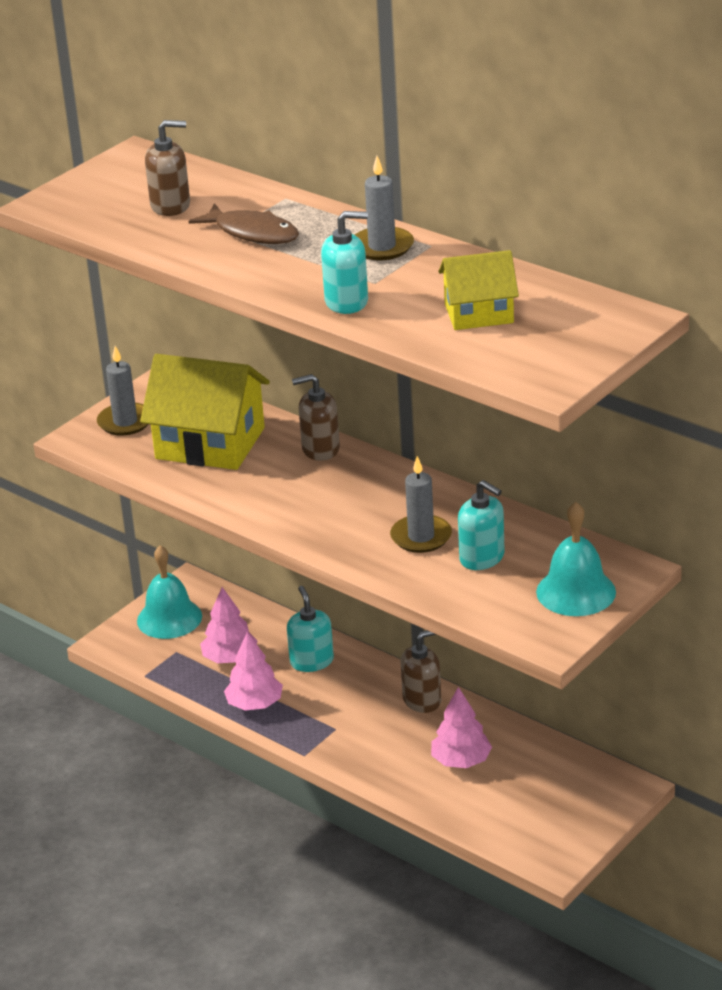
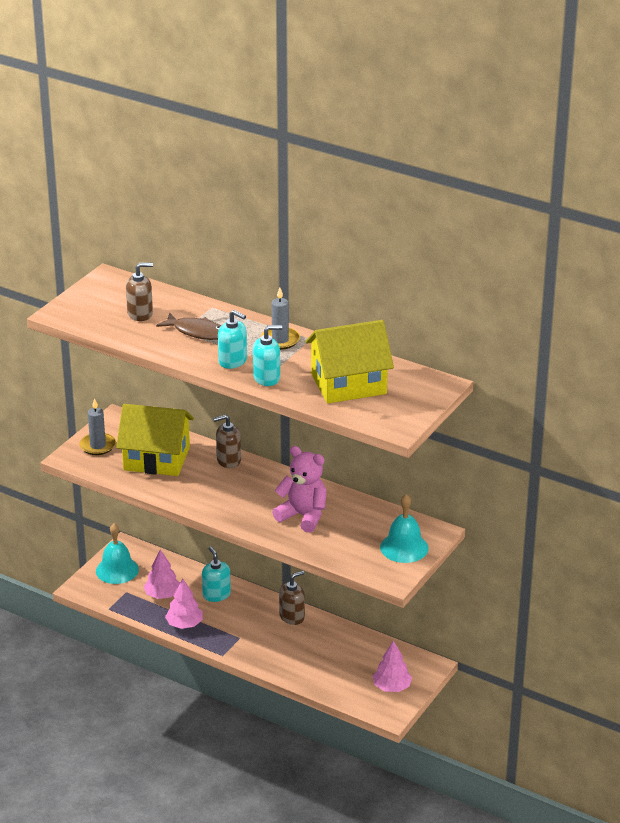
camera: 10 degrees left, 0 degrees up
(421, 537) = (303, 516): grey candle -> pink teddy bear
(461, 761) = (323, 654): pink tree -> pink tree (391, 687)
(479, 313) = (348, 384): yellow house -> yellow house, size x1.72
(482, 558) = (343, 528): turquoise soap dispenser -> turquoise soap dispenser (233, 361)

